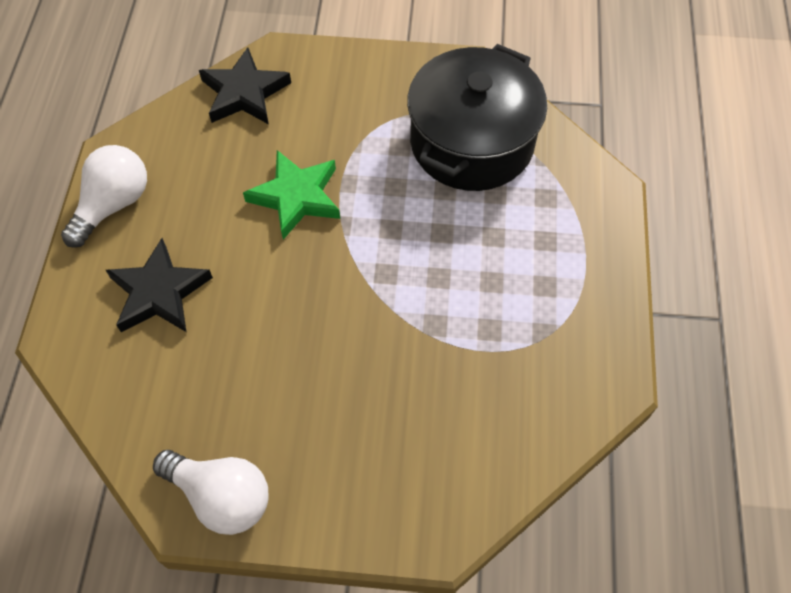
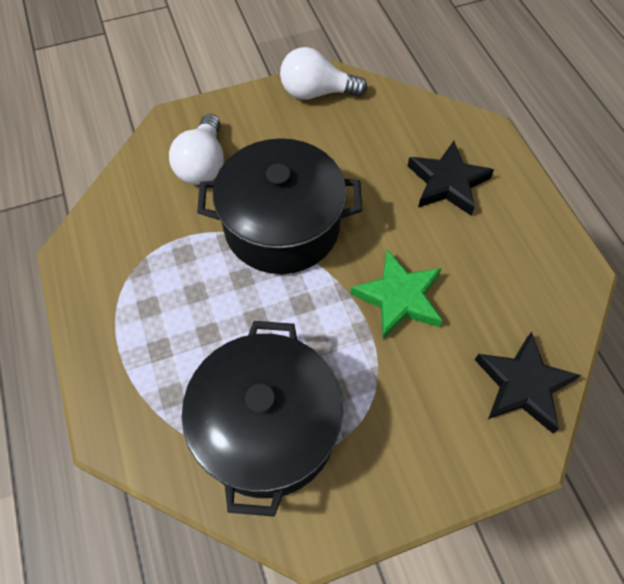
camera: 155 degrees right, 0 degrees up
(113, 205) = (538, 229): white light bulb -> white light bulb (203, 164)
(369, 316) = (282, 226): none -> black pot

